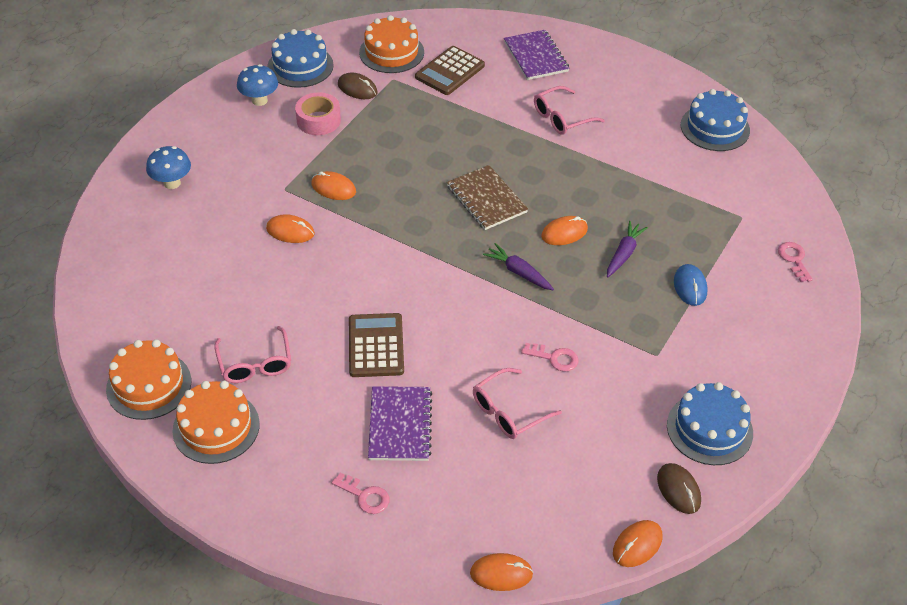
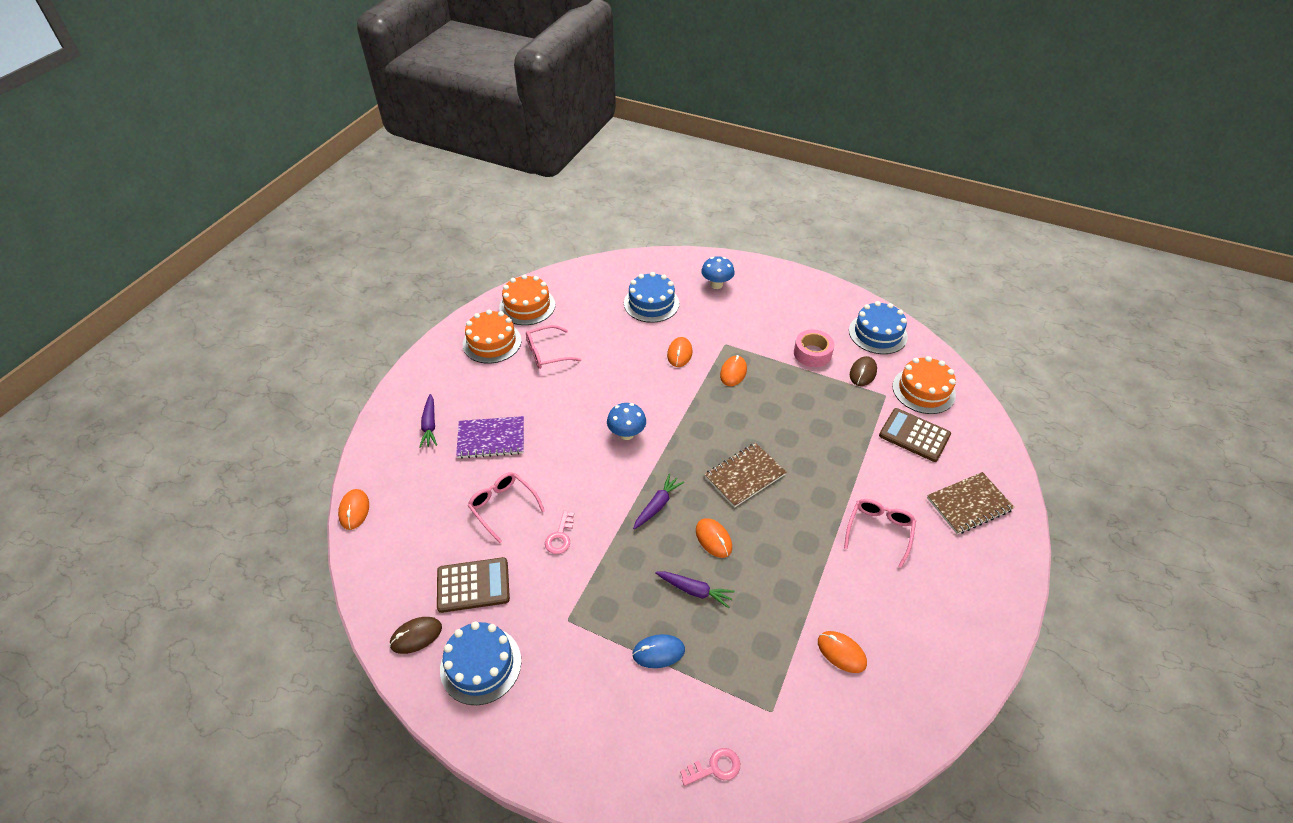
camera: 85 degrees right, 0 degrees up
(259, 100) = (824, 316): blue mushroom -> blue mushroom (626, 434)
(365, 496) = (430, 425): pink key -> purple carrot
(376, 346) = (567, 417): brown calculator -> brown calculator (473, 585)
(536, 57) = (969, 504): purple notebook -> brown notebook
(562, 118) = (879, 531): pink glasses -> pink glasses turned 60 degrees clockwise
(637, 545) = (366, 602): orange mouse -> orange mouse (841, 652)
(715, 127) = (917, 687): blue cake -> blue cake (651, 303)

